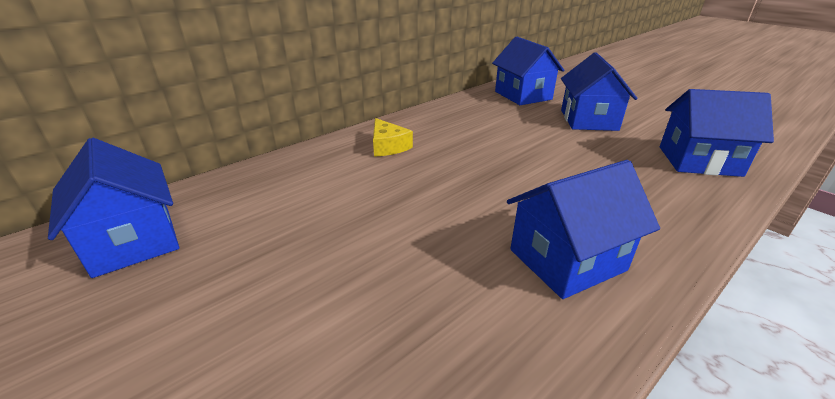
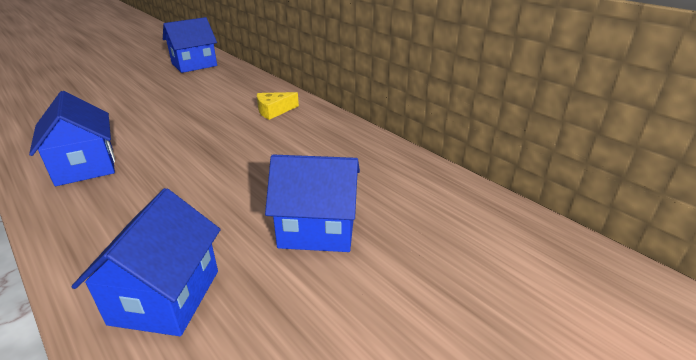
camera: 90 degrees right, 0 degrees up
(523, 95) = (409, 188): blue house -> none

